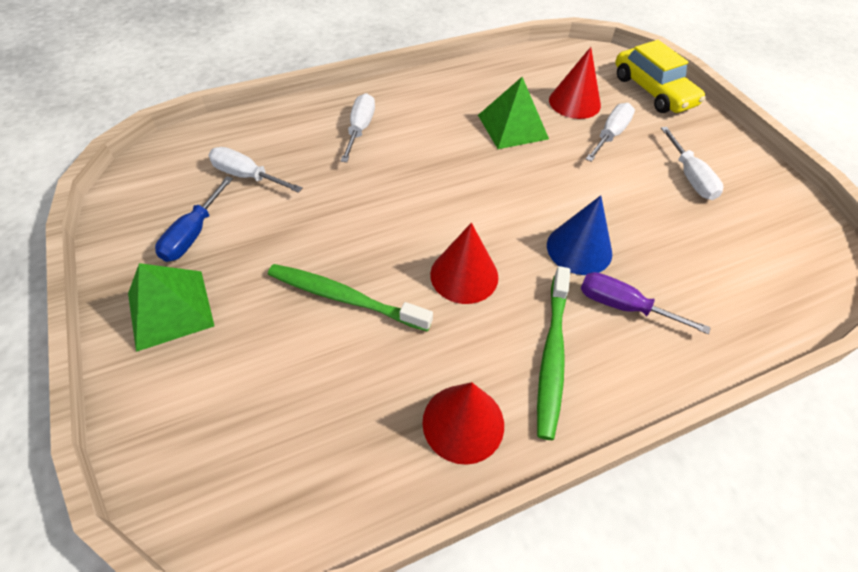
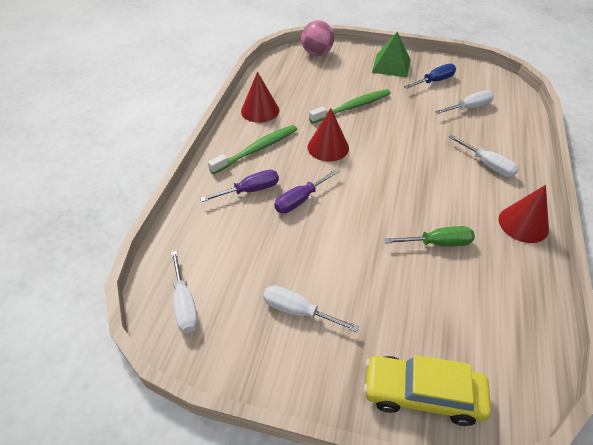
camera: 130 degrees right, 5 degrees down
(188, 463) = (317, 53): none -> pink ball
(193, 234) = (434, 81): blue screwdriver -> blue screwdriver turned 90 degrees clockwise
(513, 127) = (438, 243): green pyramid -> green screwdriver
(552, 355) = (256, 149): green toothbrush -> green toothbrush turned 90 degrees clockwise
(574, 102) = (444, 308): red cone -> red cone (523, 224)
(579, 249) = (300, 200): blue cone -> purple screwdriver
(610, 135) = (384, 299): white screwdriver -> white screwdriver (185, 304)

